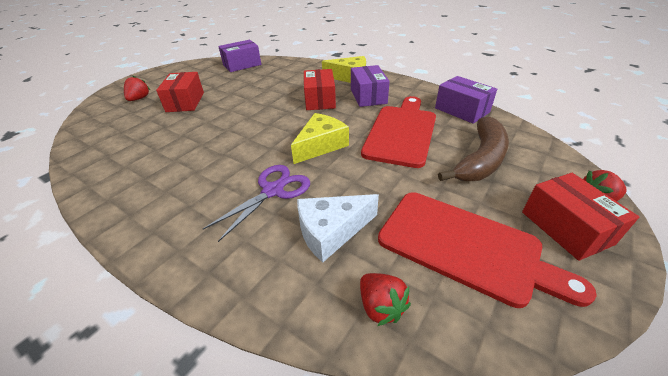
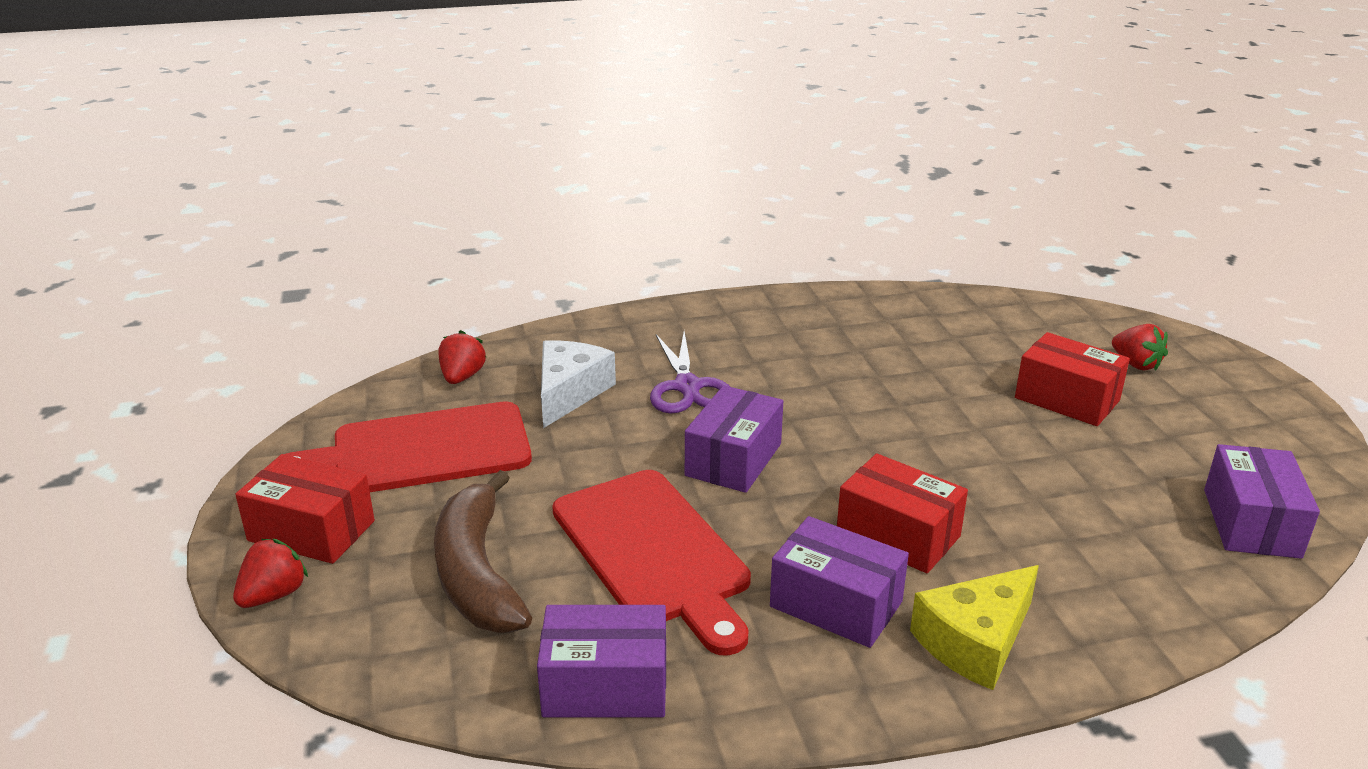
camera: 130 degrees right, 10 degrees down
(321, 145) = (733, 459): yellow cheese -> purple box
(381, 306) = (462, 377): red strawberry -> red strawberry turned 90 degrees clockwise

